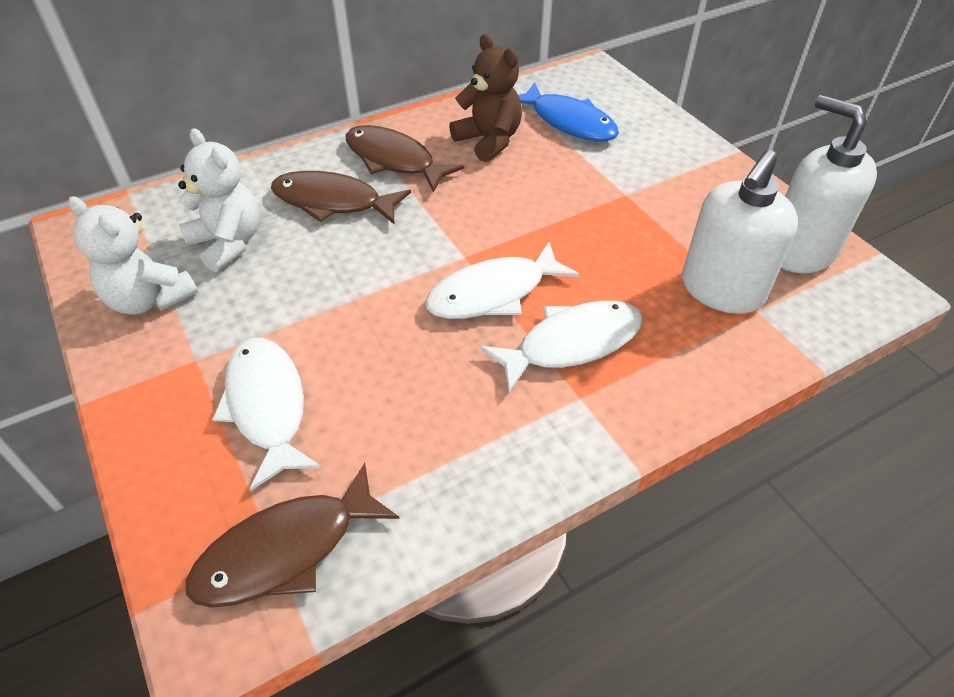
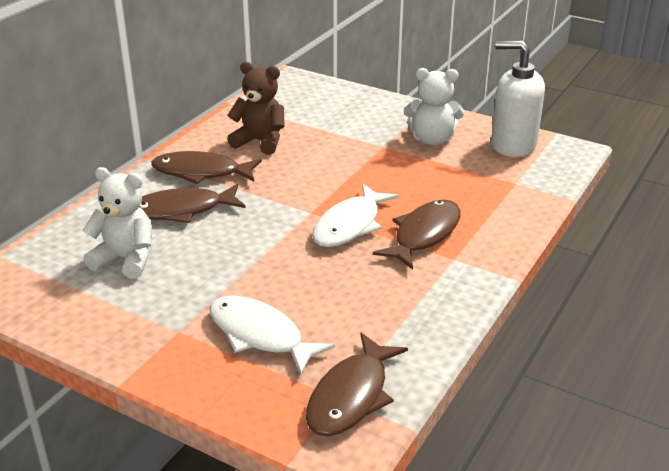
camera: 30 degrees left, 15 degrees down
(149, 299) = (100, 311): white teddy bear -> white teddy bear (432, 139)
(569, 122) = (306, 115): blue fish -> none
(571, 344) = (424, 235): white fish -> brown fish
(721, 290) = (486, 179): white soap dispenser -> none

